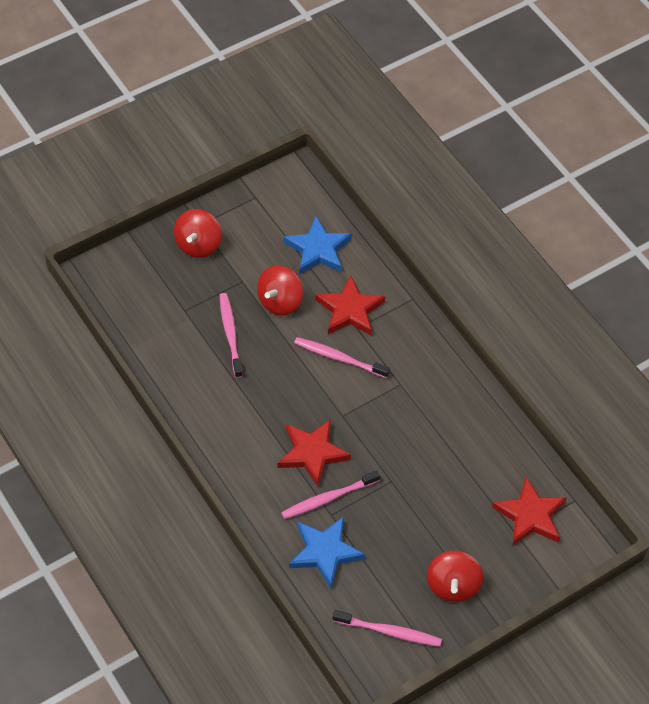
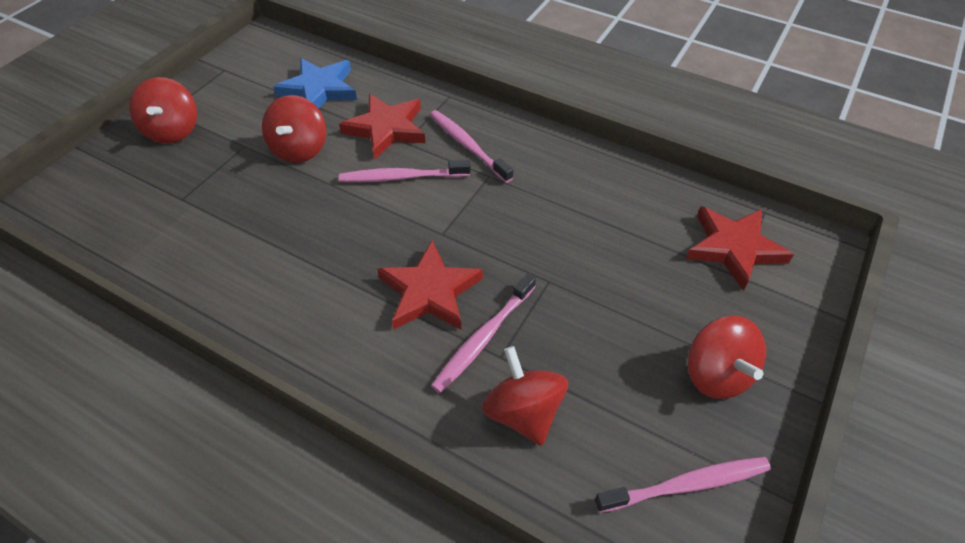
camera: 25 degrees left, 5 degrees down
(230, 334) = (253, 202): pink toothbrush -> pink toothbrush (467, 145)
(325, 552) = (523, 412): blue star -> red spinning top

